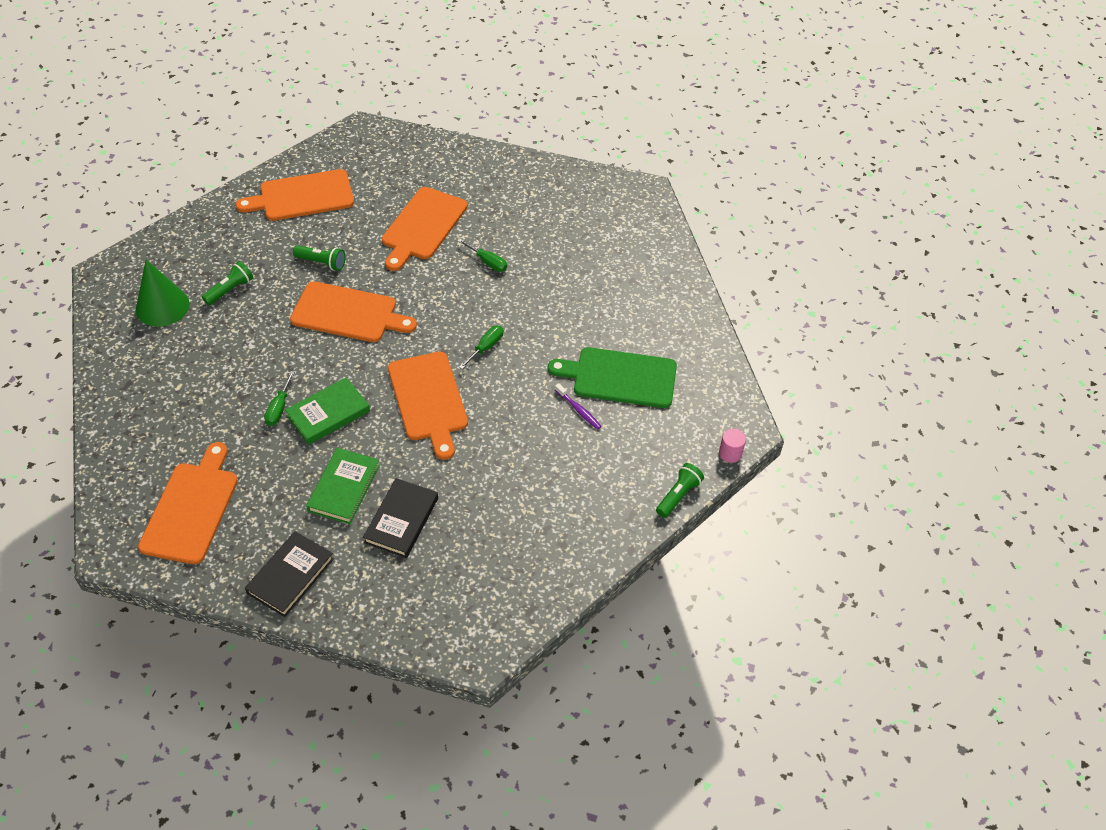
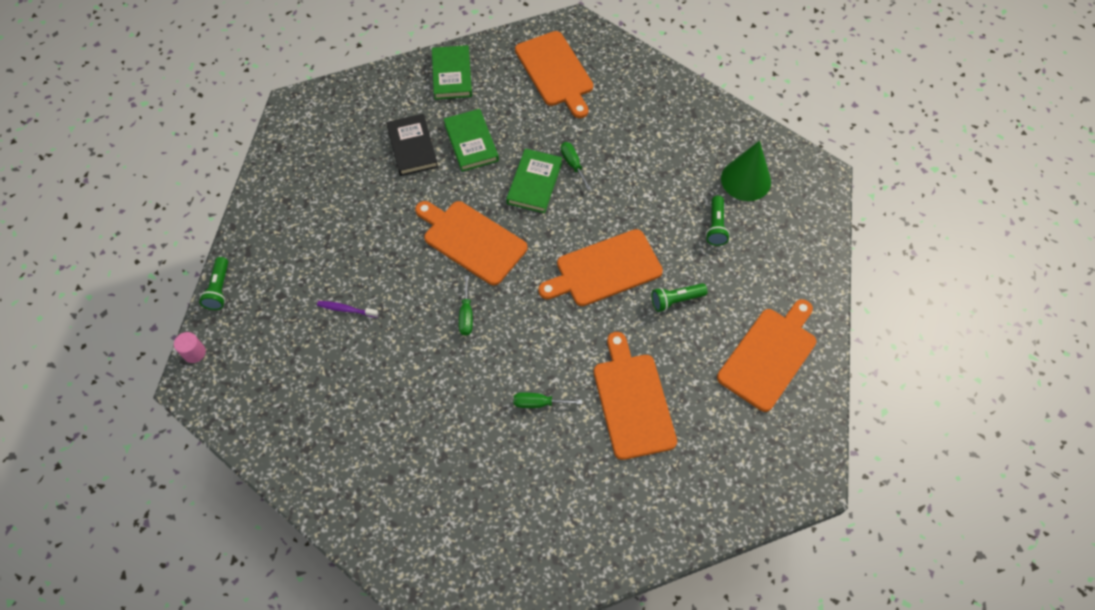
camera: 145 degrees right, 10 degrees up
(290, 576) = (452, 75): black book -> green book
(619, 377) = (332, 363): green cutting board -> none

